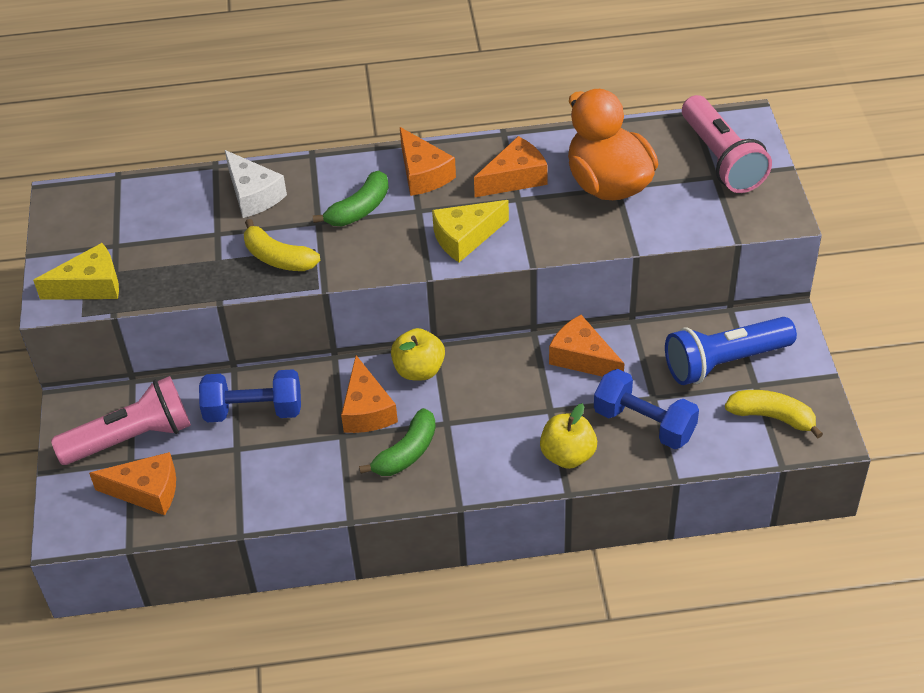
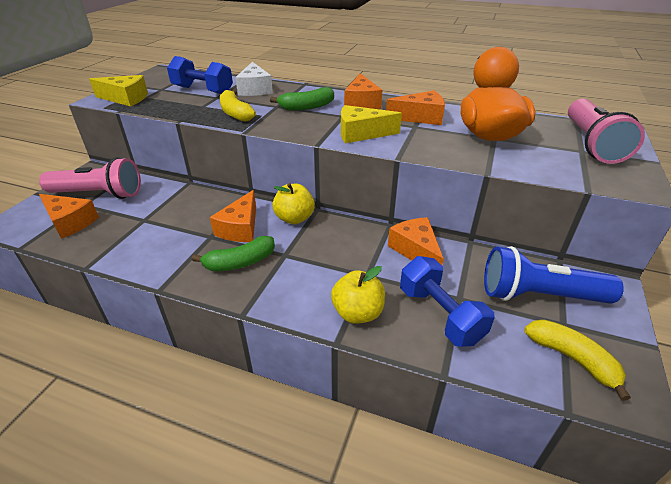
camera: 25 degrees right, 10 degrees down
(253, 411) = (176, 204): blue dumbbell -> blue dumbbell (202, 90)

